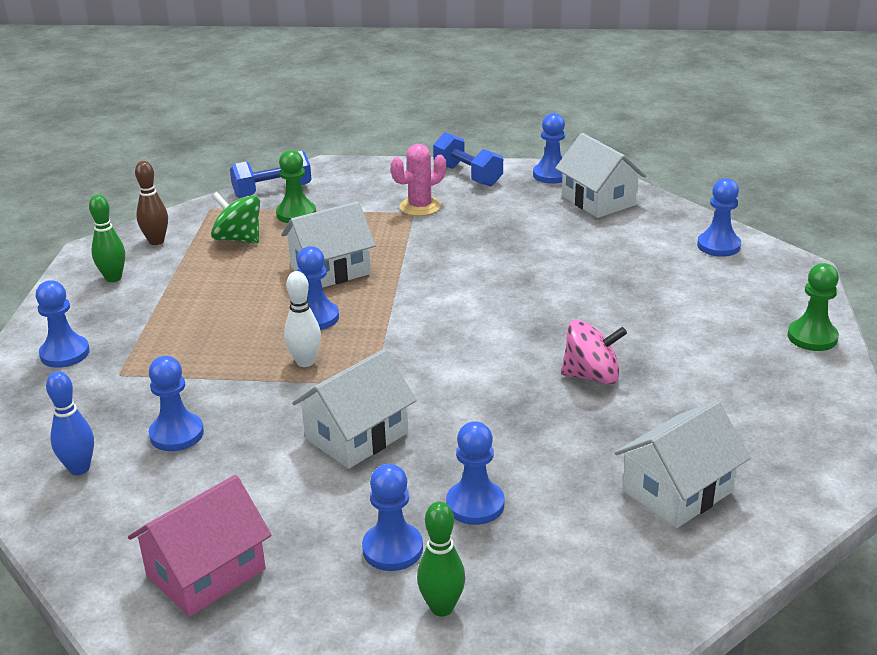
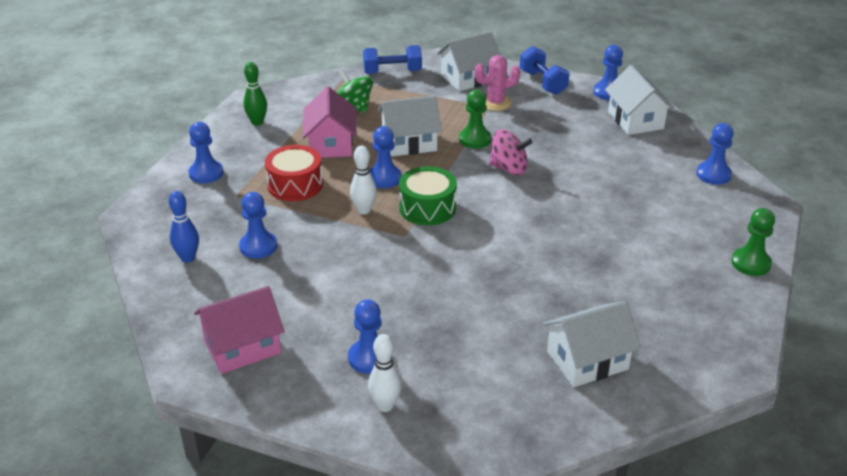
camera: 15 degrees right, 5 degrees up
(156, 241) = (296, 99): brown bowling pin -> none
(197, 346) = (295, 185): none -> red drum
(226, 288) = (331, 144): none -> pink house
(296, 214) = (402, 93): green pawn -> green pawn (475, 139)
(356, 436) = (377, 272): white house -> white house (468, 78)
(388, 344) = (427, 208): none -> green drum
(442, 607) = (385, 405): green bowling pin -> white bowling pin
(475, 504) = (438, 339): blue pawn -> none
(591, 376) = (564, 261): pink spinning top -> pink spinning top (509, 168)

